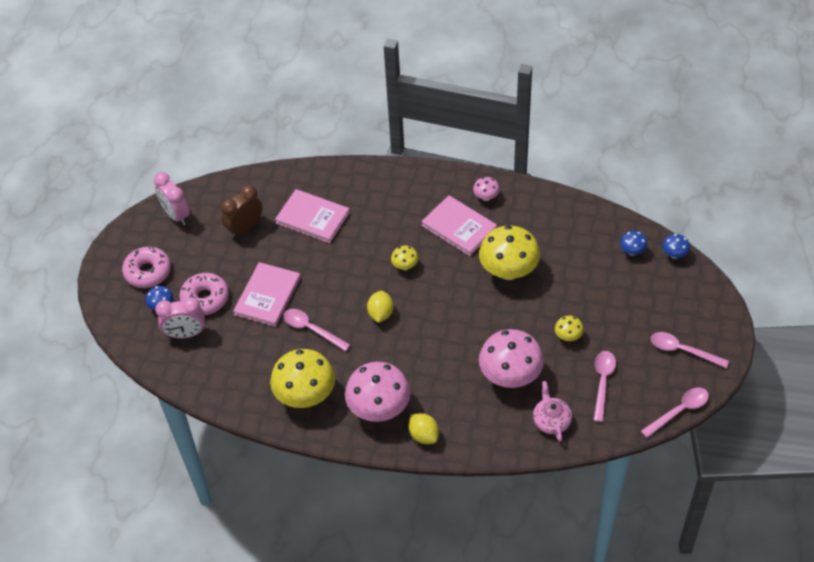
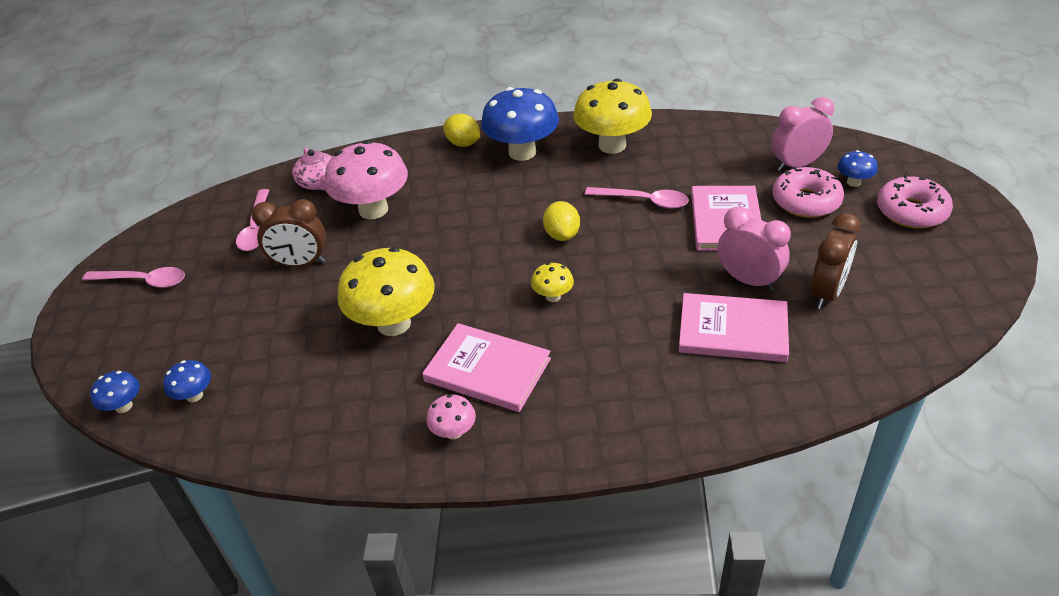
camera: 165 degrees right, 10 degrees down
(176, 215) = (948, 286): pink clock -> pink clock (748, 280)
(379, 409) = (522, 152): pink mushroom -> blue mushroom
(568, 336) = (300, 264): yellow mushroom -> brown clock
(679, 411) = (163, 221): pink spoon -> none

